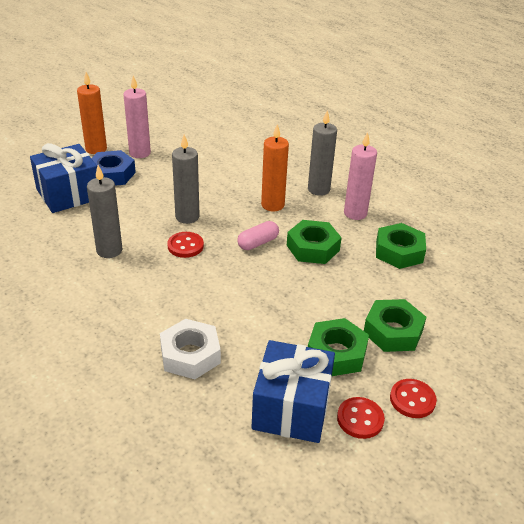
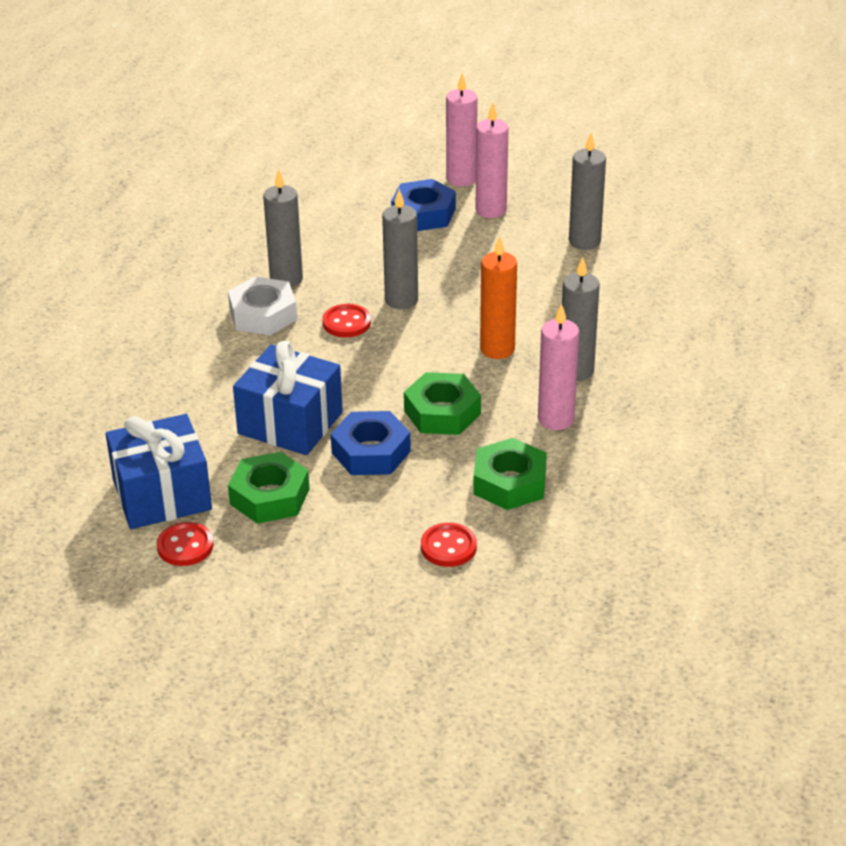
camera: 60 degrees right, 0 degrees up
(68, 194) = (354, 207): blue gift -> blue gift (290, 423)
(96, 149) = (461, 179): orange candle -> pink candle
(190, 355) = (179, 401): white nut -> white nut (263, 314)
(207, 140) = (584, 241): none -> grey candle
(258, 243) = (407, 369): pink capsule -> none
(327, 290) = (371, 452): none -> blue nut
(393, 331) = (345, 526): green nut -> none
(412, 400) = (245, 574): red button -> red button (448, 547)

